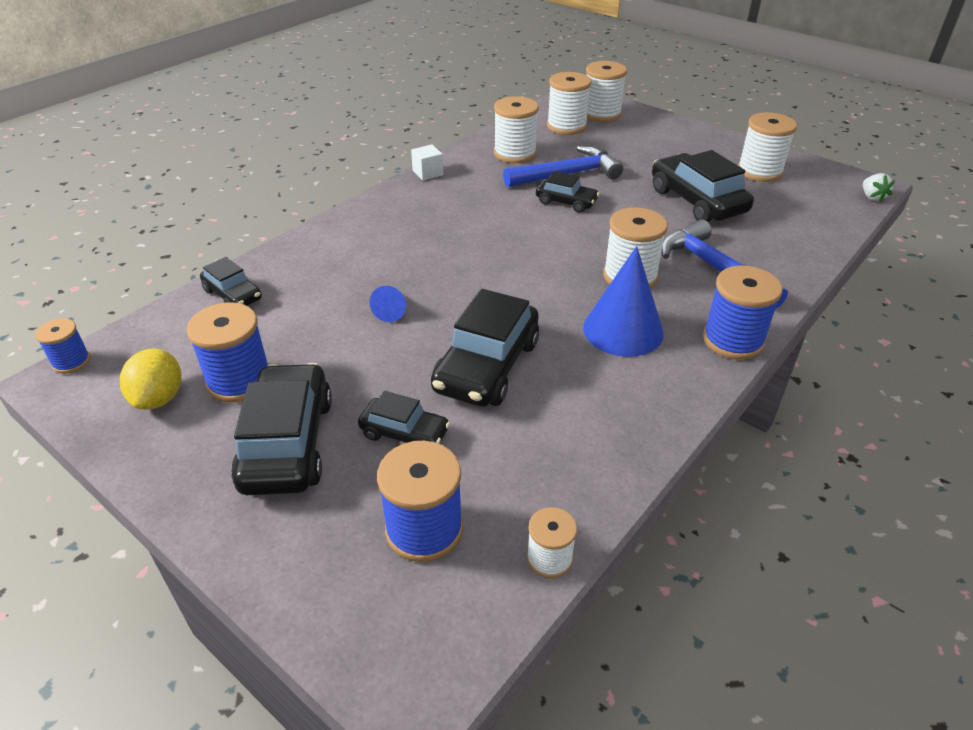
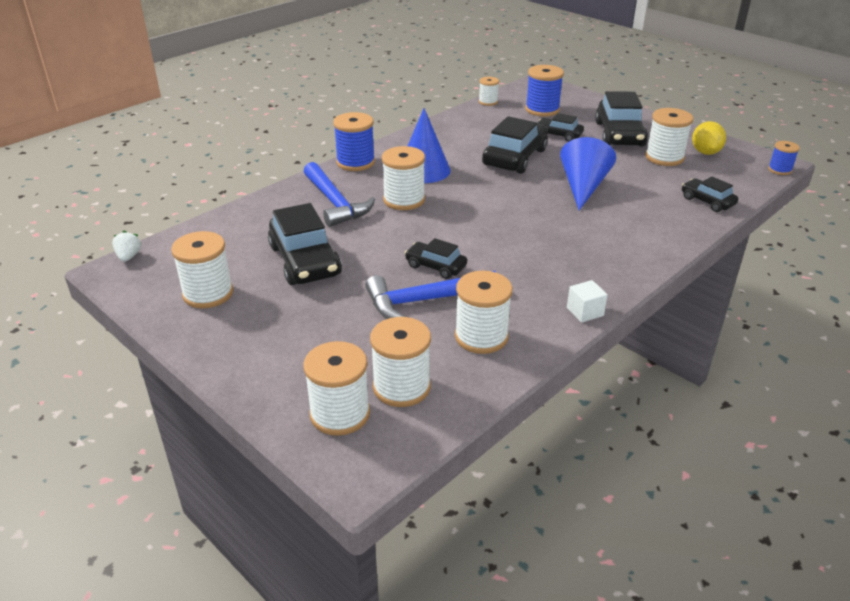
camera: 175 degrees left, 5 degrees down
(239, 380) = (664, 157): blue spool -> white spool
(392, 311) = (583, 187): blue cone -> blue cone, size x2.10

